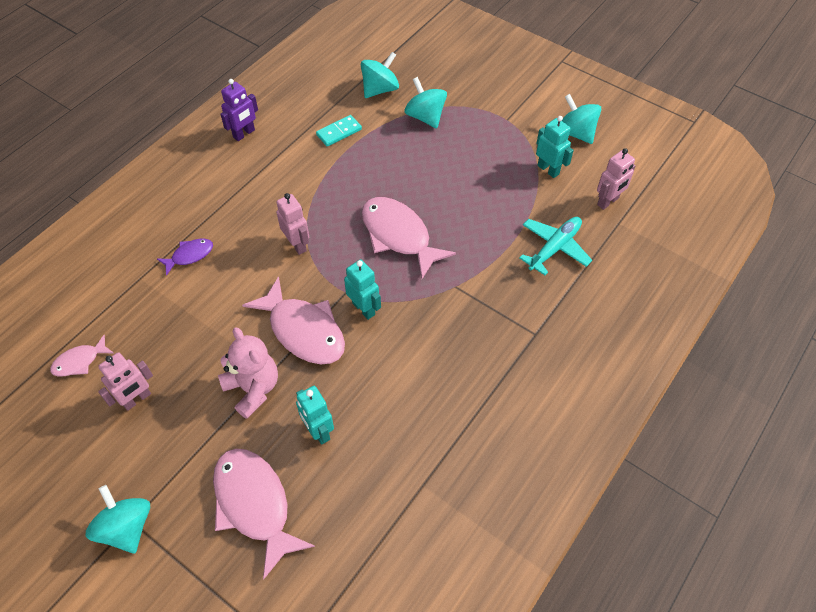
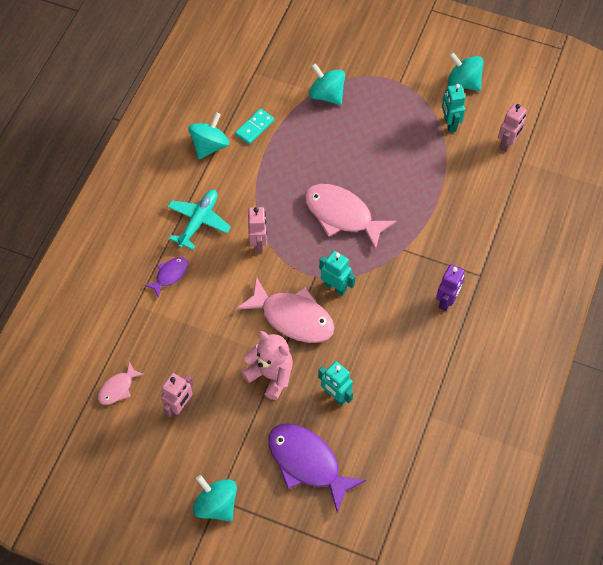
camera: 15 degrees left, 5 degrees up
(244, 134) = (169, 148): purple robot -> purple robot (447, 301)
(254, 505) = (307, 463): pink fish -> purple fish
(297, 244) = (258, 243): pink robot -> pink robot turned 45 degrees clockwise
(380, 89) = (276, 75): turquoise spinning top -> turquoise spinning top (209, 146)
(548, 169) = (449, 124): turquoise robot -> turquoise robot turned 135 degrees counterclockwise
(554, 248) = (475, 196): turquoise plane -> turquoise plane (199, 221)

